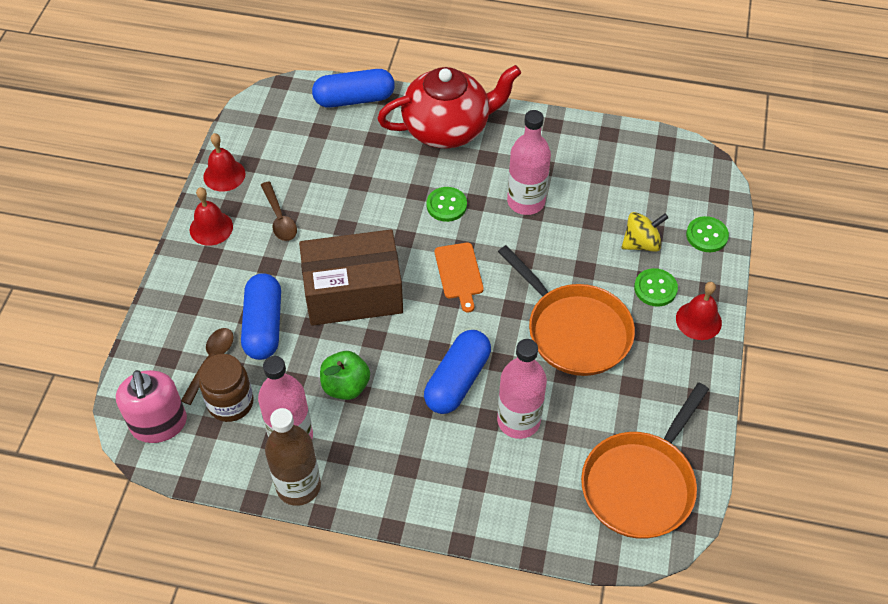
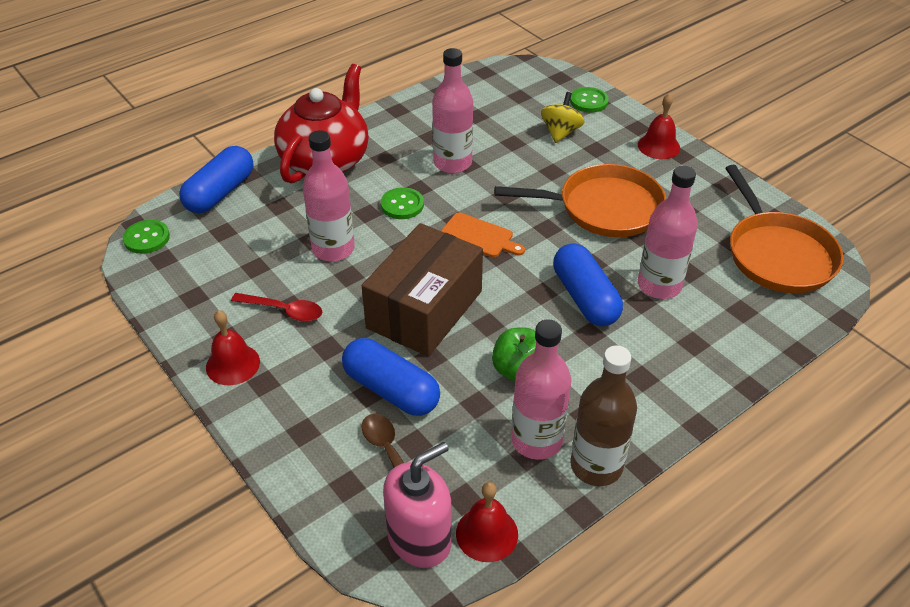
camera: 50 degrees left, 10 degrees down
(159, 424) = (419, 539): pink soap dispenser -> pink soap dispenser turned 60 degrees counterclockwise
(224, 175) = (184, 320): red bell -> red bell (487, 533)
(230, 403) = (453, 465): brown jar -> none
(279, 218) = (283, 310): brown spoon -> red spoon
(361, 200) = (333, 249): none -> pink bottle
(655, 288) = (608, 149): green button -> green button (147, 238)

